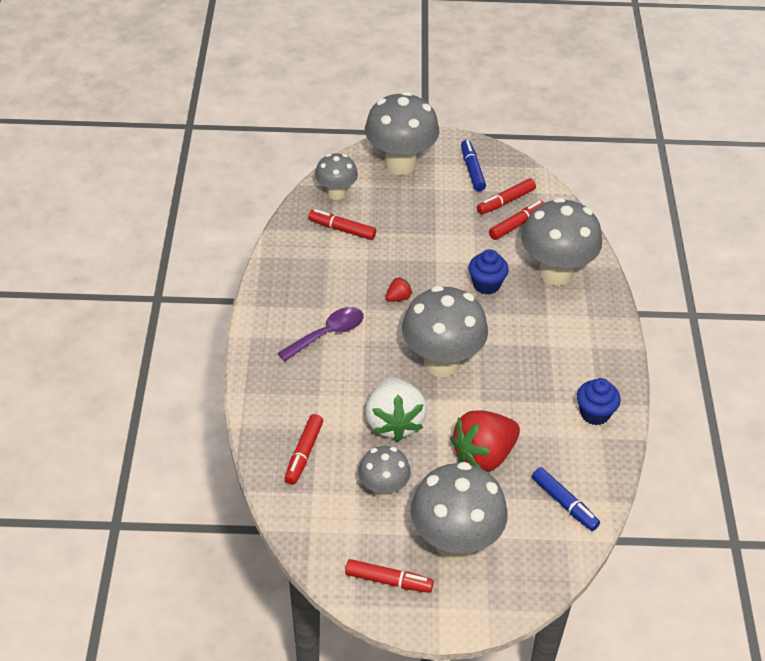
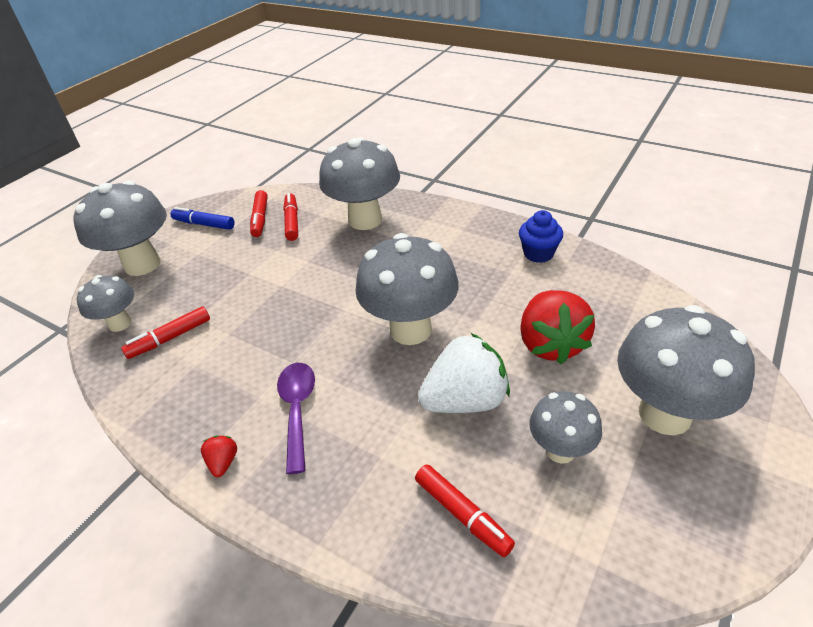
camera: 55 degrees left, 5 degrees down
(388, 580) = (707, 504): red marker -> none
(394, 422) = (465, 400): white strawberry -> white strawberry turned 45 degrees counterclockwise
(398, 298) = (301, 329): red strawberry -> red strawberry (223, 462)
(486, 284) = (340, 263): blue cupcake -> none
(564, 503) = (637, 310): blue marker -> none

